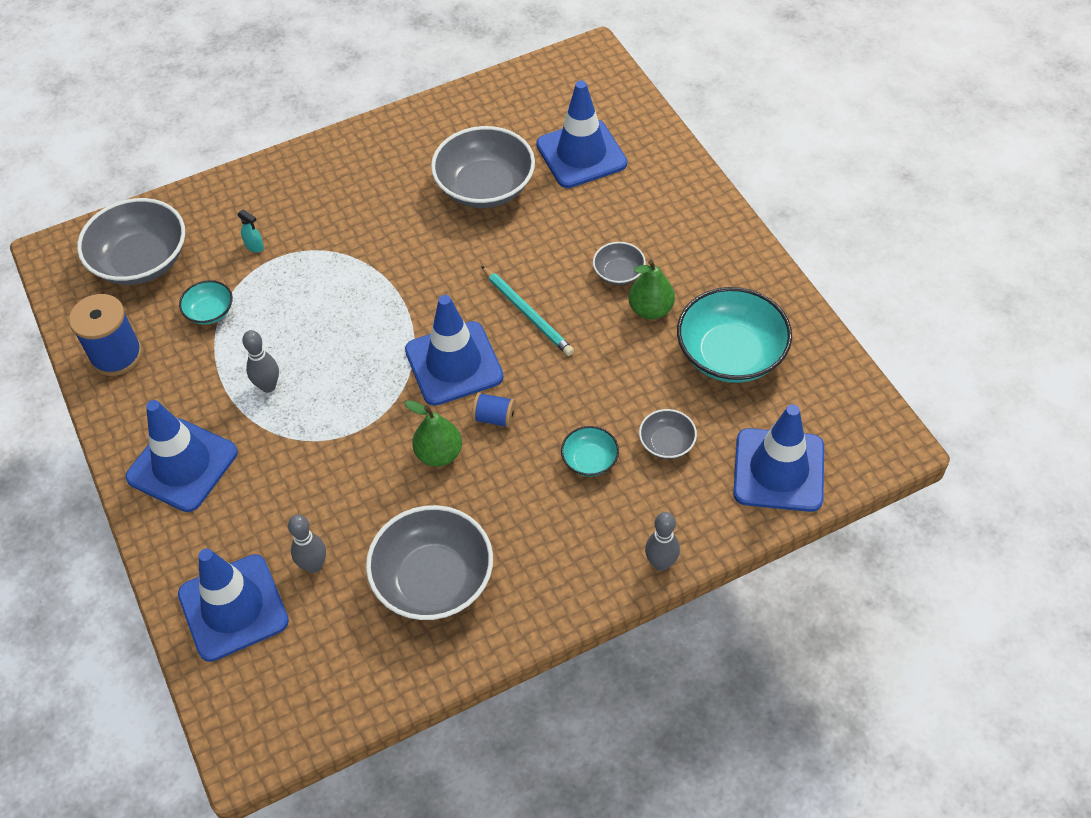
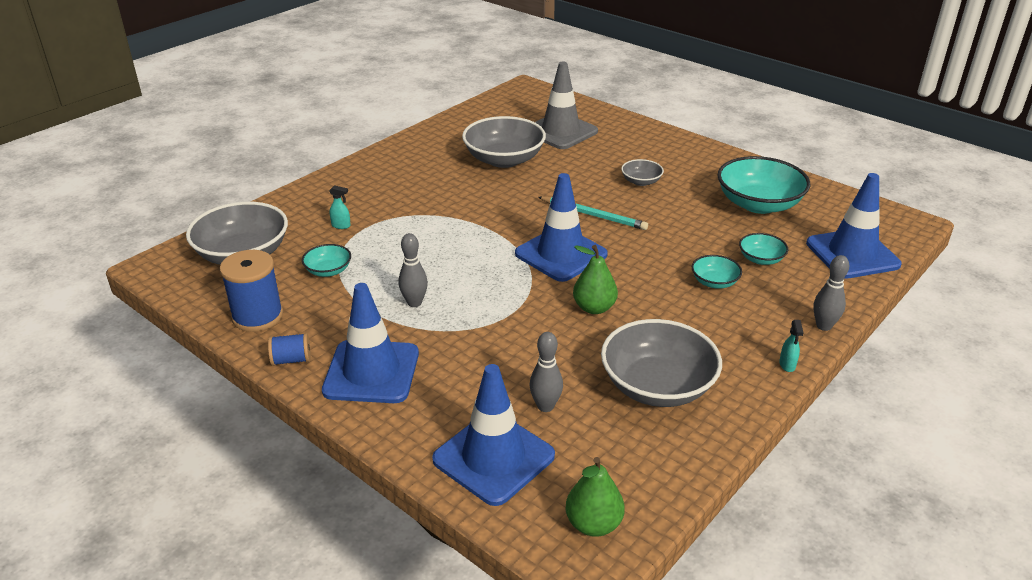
camera: 25 degrees left, 20 degrees down
(494, 418) = (620, 276): blue spool -> blue spool (291, 360)
(581, 154) = (560, 131): blue traffic cone -> grey traffic cone
(581, 601) = (787, 365): none -> turquoise spray bottle
(650, 309) = (681, 194): green pear -> green pear (593, 524)
(666, 443) = (761, 259): grey bowl -> turquoise bowl

